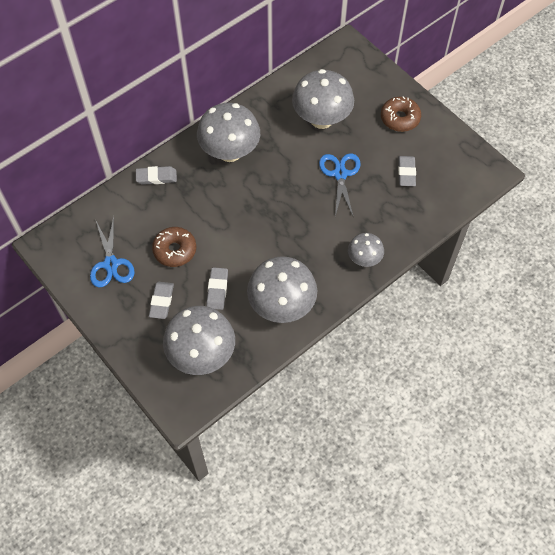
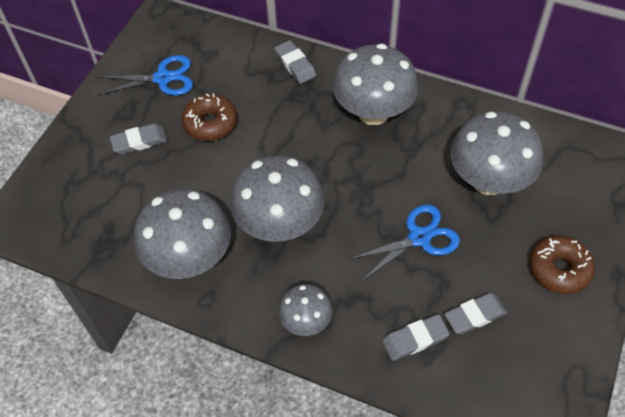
camera: 65 degrees right, 5 degrees down
(111, 264) = (163, 78): blue scissors -> blue scissors turned 150 degrees counterclockwise
(201, 354) = (88, 208): grey mushroom -> grey mushroom (280, 225)
(217, 290) = (179, 185): grey eraser -> grey eraser (415, 339)

